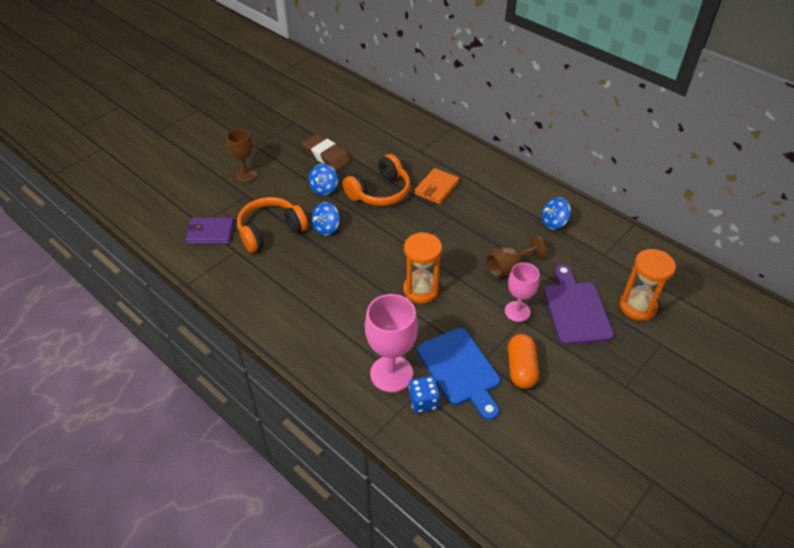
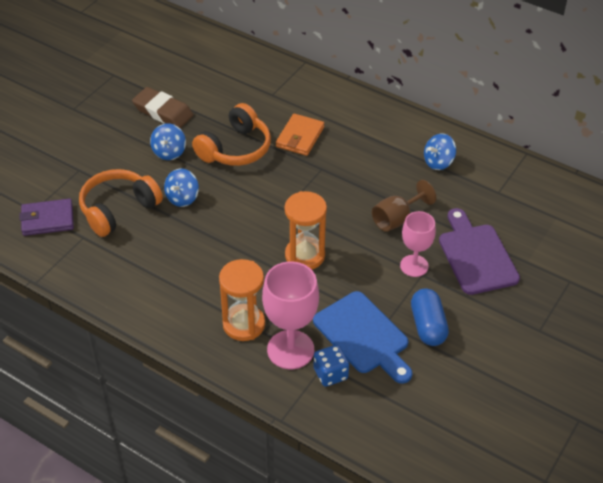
camera: 10 degrees left, 0 degrees up
(246, 175) = (72, 145): brown goblet -> none
(521, 368) = (428, 326): orange capsule -> blue capsule
(637, 307) = (541, 245): orange hourglass -> orange hourglass (244, 324)

